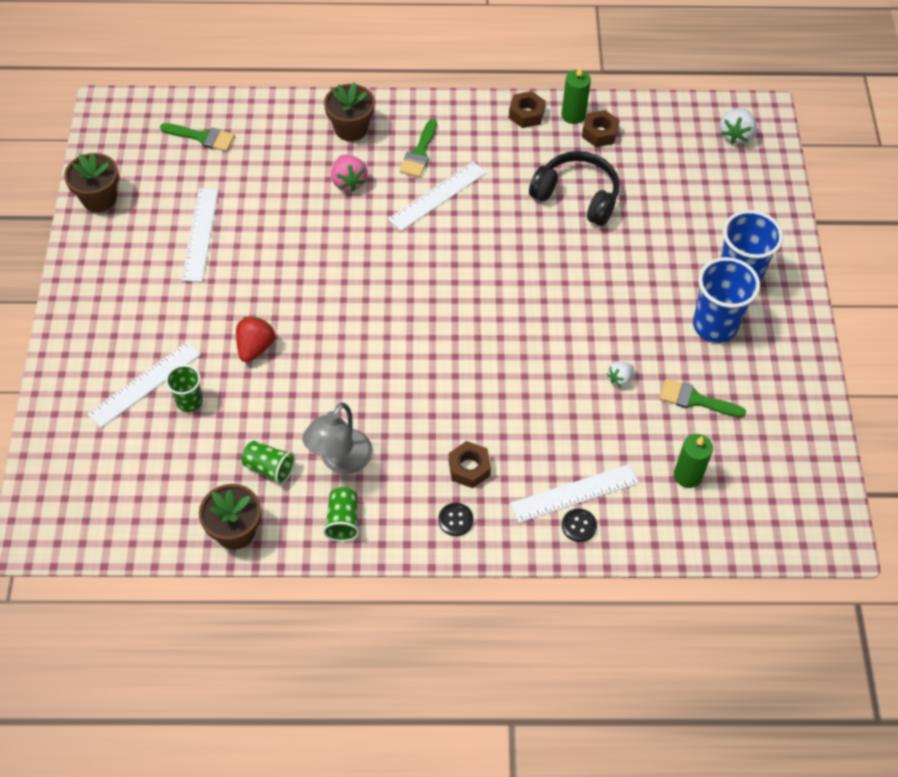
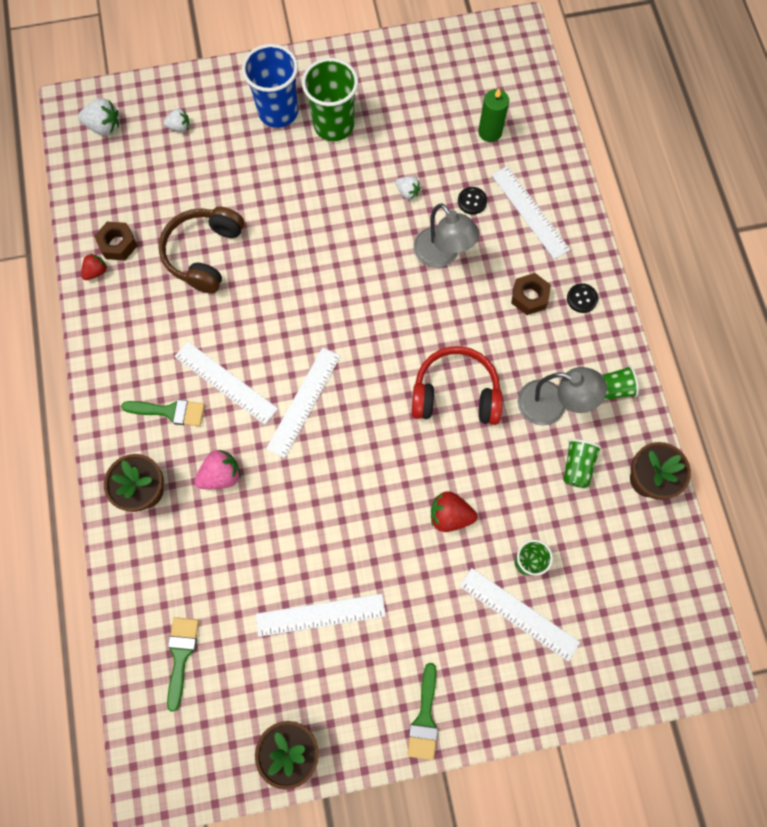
camera: 100 degrees left, 15 degrees up
(376, 377) = (455, 394): none -> red headphones
(402, 252) = (304, 401): none -> white ruler
(526, 114) = (100, 316): brown nut -> none
(536, 396) = (442, 255): none -> grey lamp
(573, 115) = (96, 272): green candle -> red strawberry
(577, 196) = (204, 254): black headphones -> brown headphones
(579, 526) = (559, 205): black button -> black button (472, 201)
(695, 400) = (415, 133): green brush -> green brush (424, 718)
(715, 325) = (334, 125): blue cup -> green cup
(728, 193) = (179, 127): none -> white strawberry

